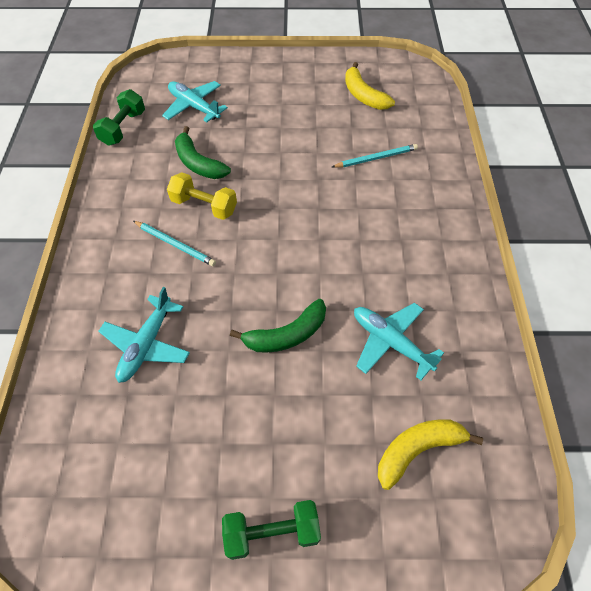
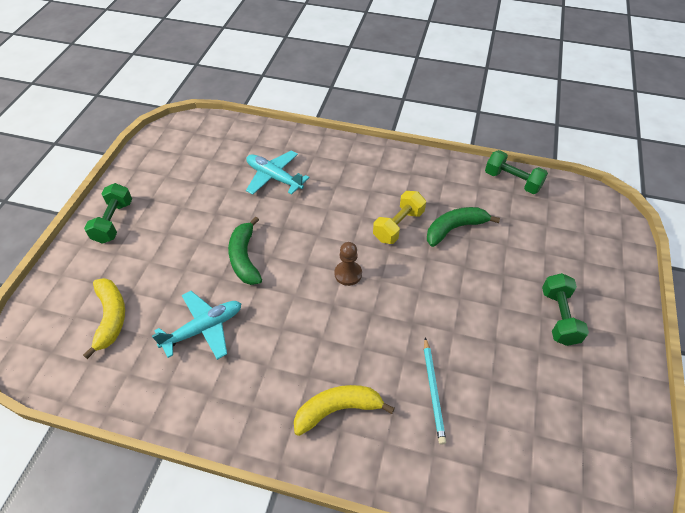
camera: 105 degrees right, 5 degrees down
(175, 244) = (360, 202): turquoise pencil -> none
(194, 106) = (541, 236): turquoise plane -> none
(279, 95) = (559, 317): none -> green dumbbell
(279, 235) = (348, 274): none -> brown pawn
(363, 95) = (554, 414): yellow banana -> yellow banana (337, 410)

